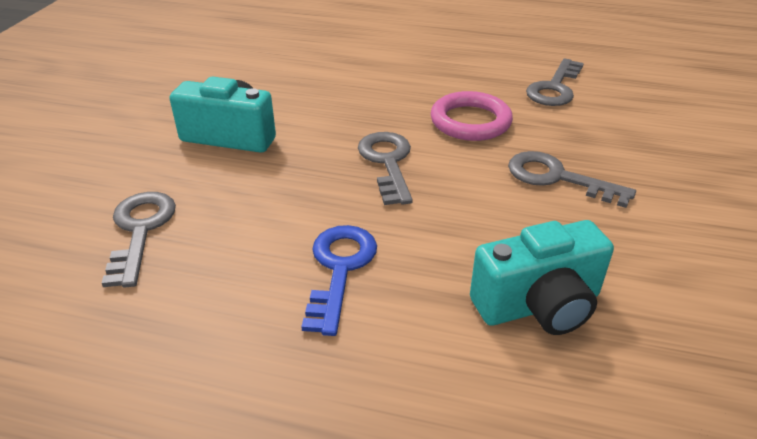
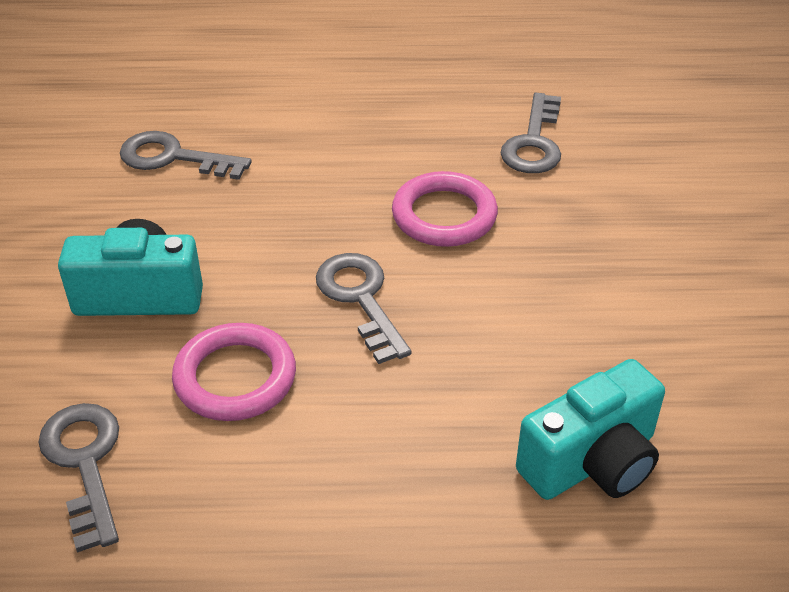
camera: 15 degrees left, 5 degrees up
(273, 196) = (235, 377): none -> pink ring
(340, 269) = (356, 464): blue key -> none
(557, 178) = (571, 284): grey key -> grey key (174, 158)

